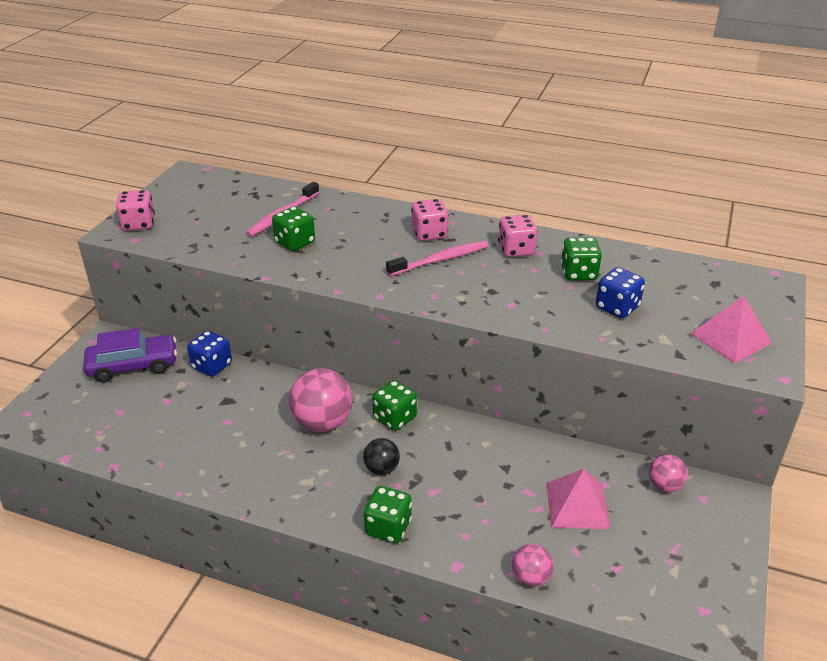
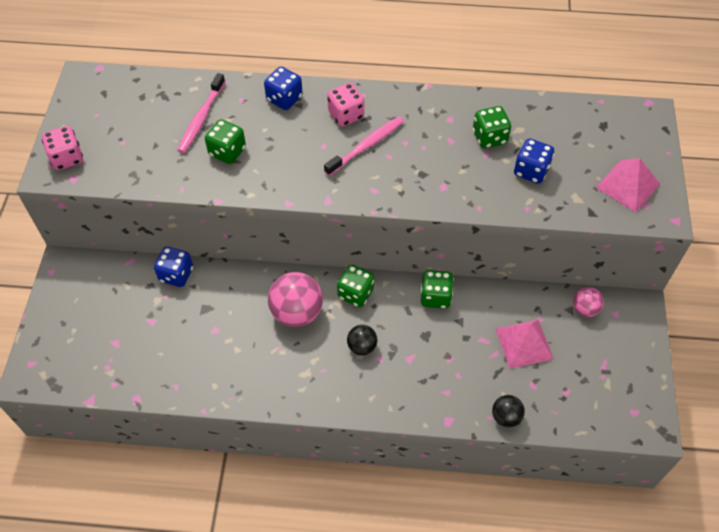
camera: 15 degrees left, 20 degrees up
(133, 366) = (104, 291): purple car -> none
(372, 213) = (284, 99): none -> blue dice
(388, 527) = (385, 400): green dice -> green dice (435, 297)
(516, 250) = (428, 120): pink dice -> none
(530, 577) = (506, 417): pink ball -> black ball

